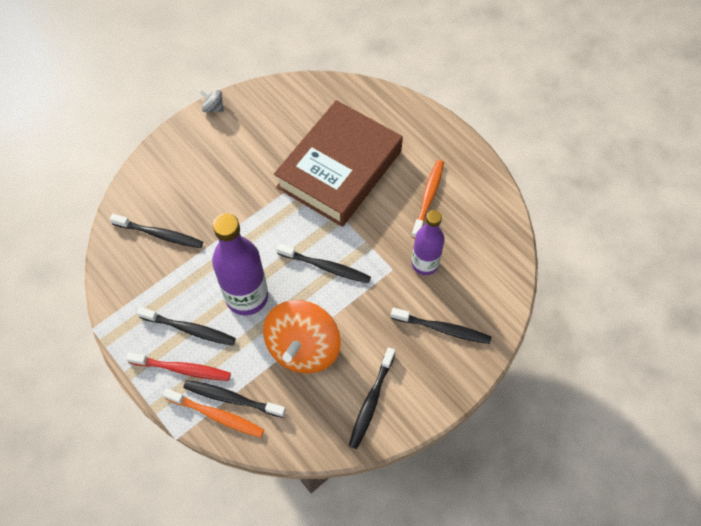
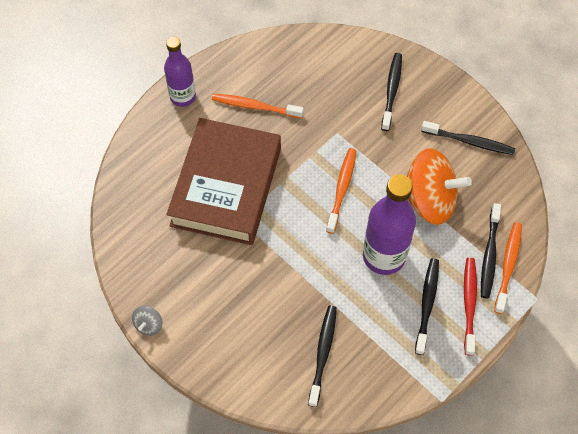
camera: 95 degrees left, 0 degrees up
(326, 267) = (342, 189): black toothbrush -> orange toothbrush
(339, 169) = (226, 187): brown book -> brown book turned 75 degrees clockwise
(425, 263) = (328, 107): purple bottle -> purple bottle (183, 97)

